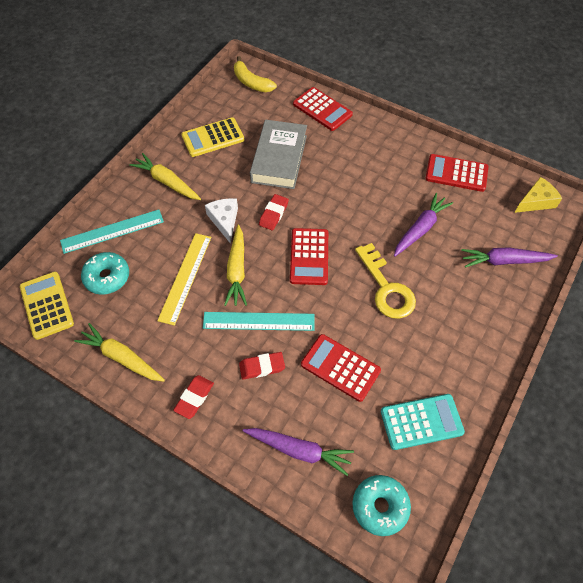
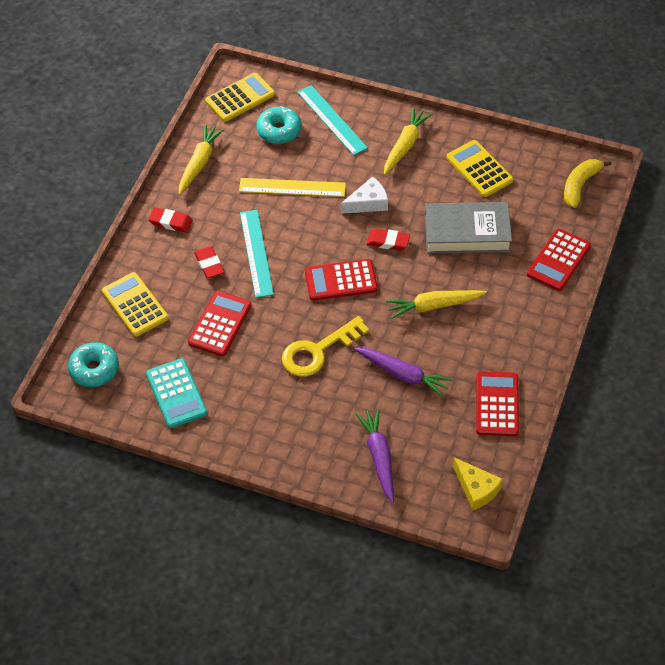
camera: 80 degrees right, 5 degrees down
(237, 270) = (310, 225): yellow carrot -> yellow carrot (434, 306)
(299, 450) = (135, 305): purple carrot -> yellow calculator

